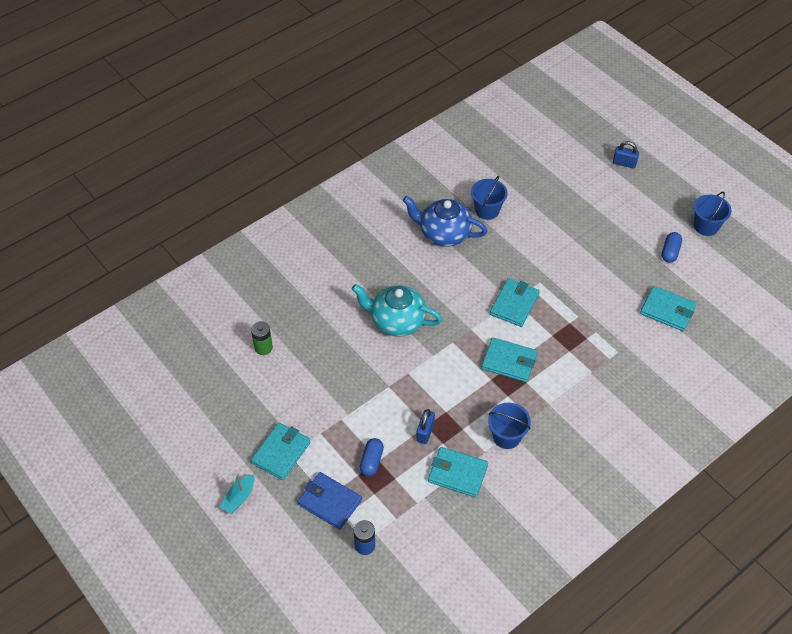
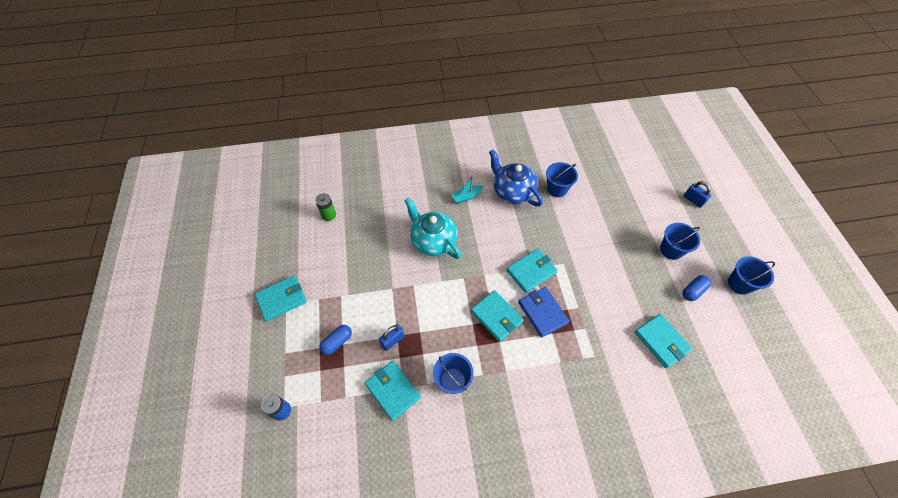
camera: 30 degrees right, 5 degrees up
(239, 498) = (228, 318): turquoise boat -> turquoise boat (467, 197)
(329, 502) = (284, 358): blue wallet -> blue wallet (542, 312)
(630, 222) = (671, 250): none -> blue bucket

